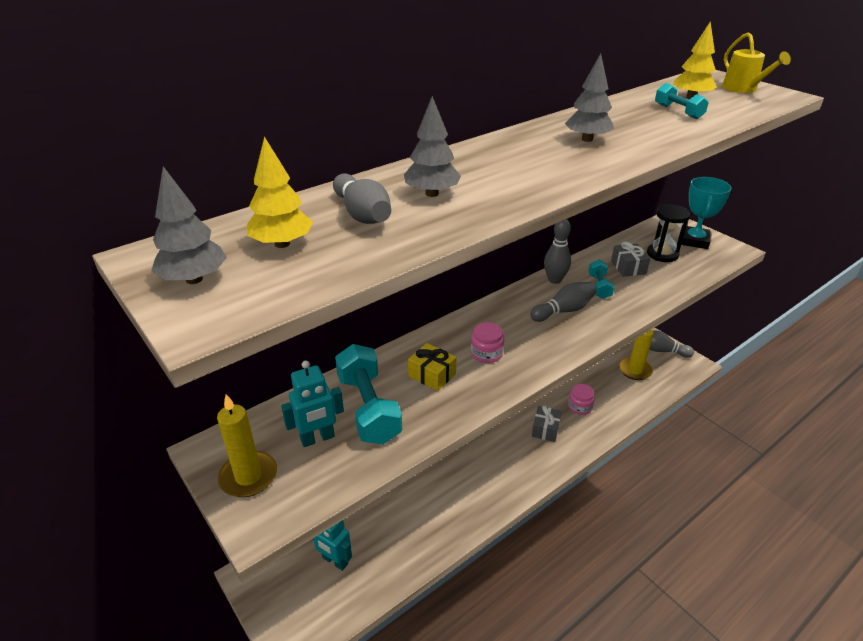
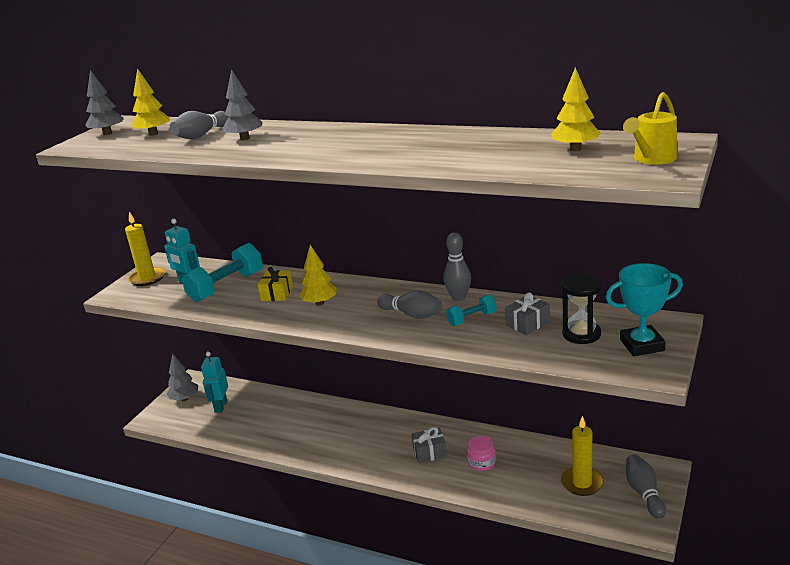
camera: 65 degrees right, 10 degrees down
(486, 353) = (320, 303): pink jar -> yellow tree
(587, 139) = (396, 145): grey tree -> grey tree (184, 399)
(678, 112) = (519, 153): turquoise dumbbell -> none

